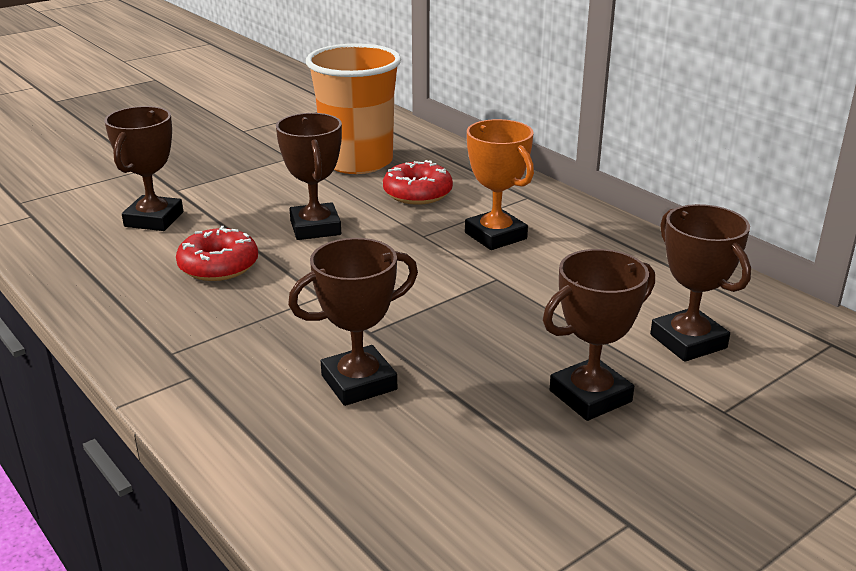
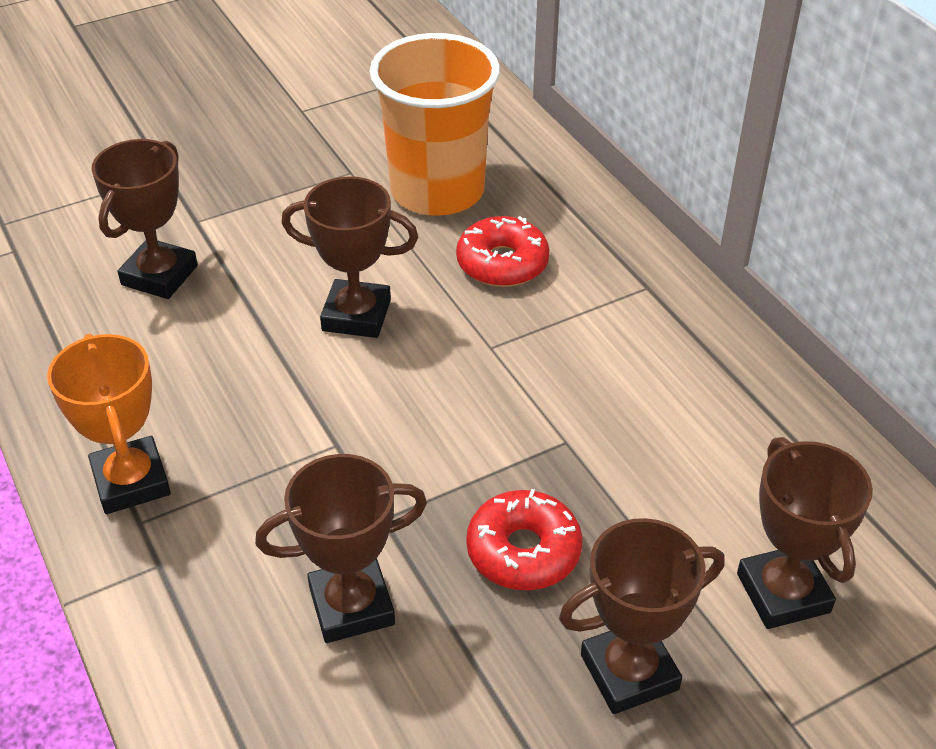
camera: 10 degrees right, 15 degrees up
(218, 266) = (223, 373): red donut -> red donut (523, 551)
(315, 228) = (356, 315): brown trophy -> brown trophy turned 75 degrees counterclockwise
(495, 236) = (584, 359): orange trophy -> orange trophy (131, 481)

